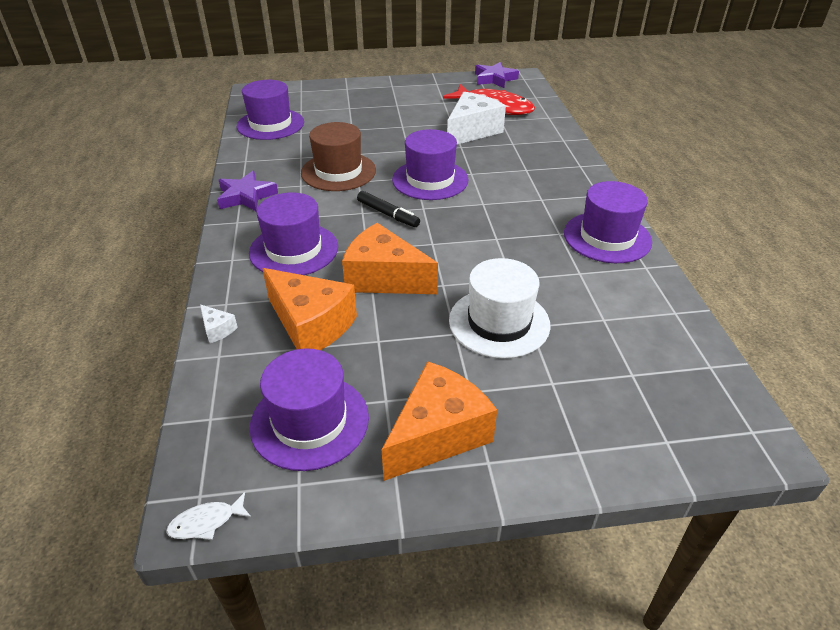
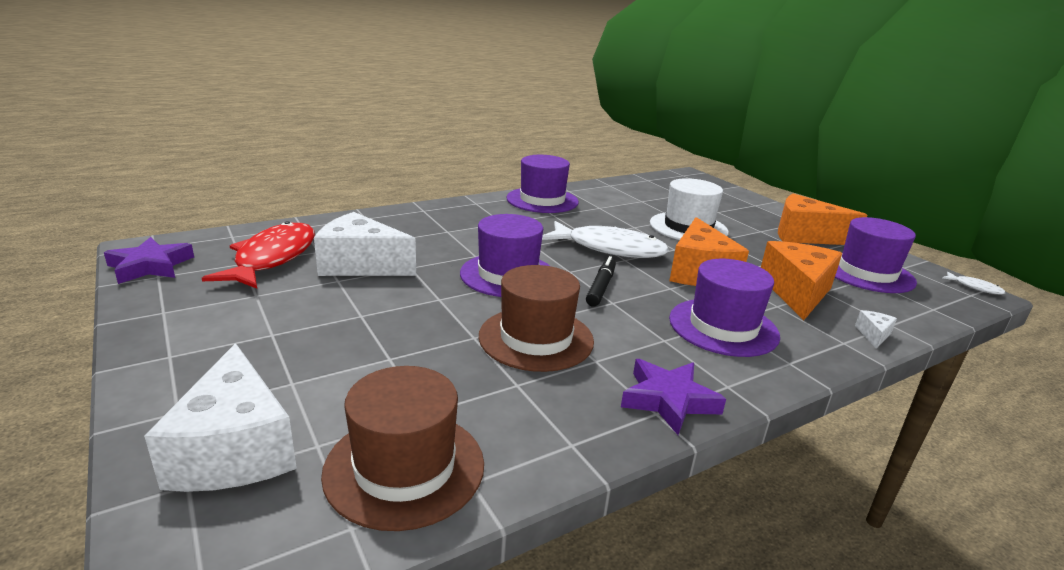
camera: 115 degrees left, 15 degrees down
(270, 124) = (404, 467): purple hat -> brown hat
(313, 97) = (235, 449): none -> white cheese
(459, 242) = (610, 248): none -> white fish

